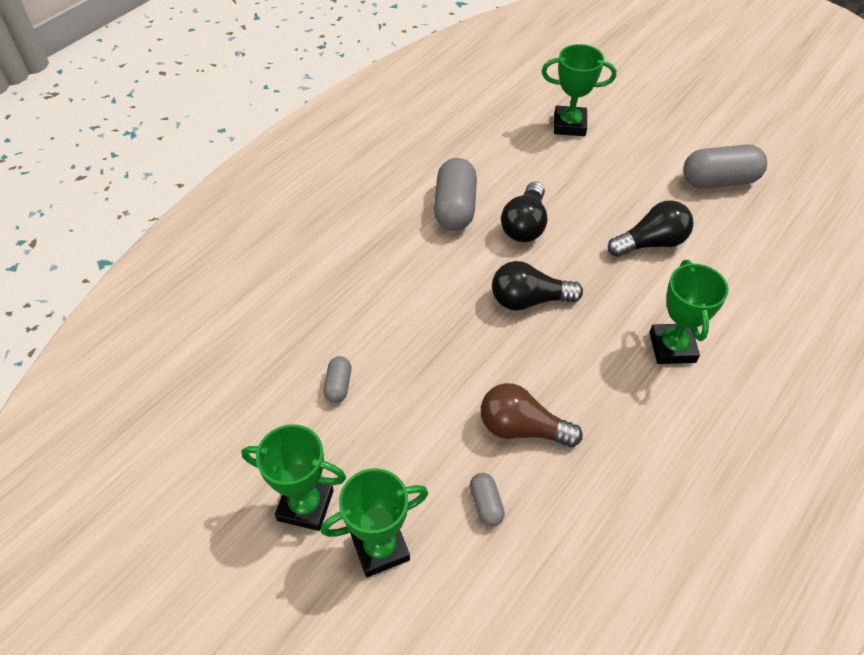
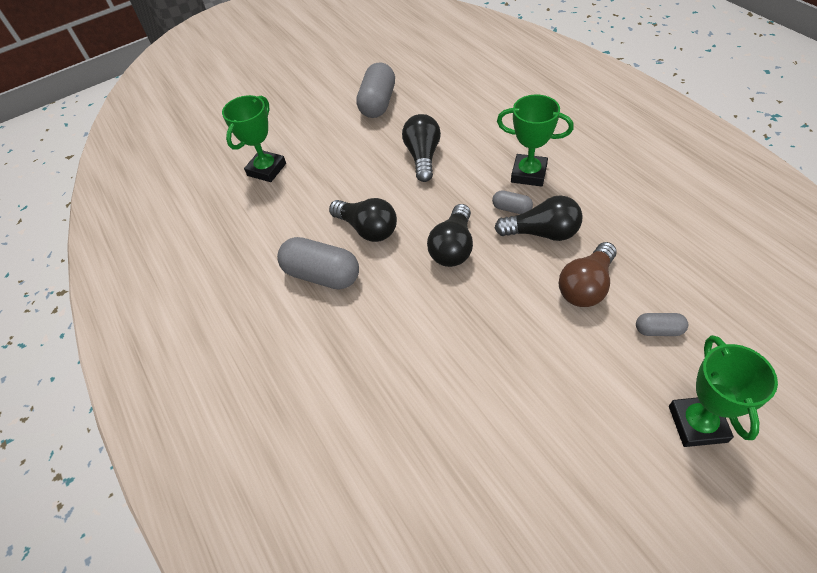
camera: 65 degrees left, 0 degrees up
(305, 505) = (646, 484): green trophy -> none
(338, 385) = (507, 424): grey capsule -> grey capsule (511, 209)
(583, 375) = (542, 233): none -> black light bulb

